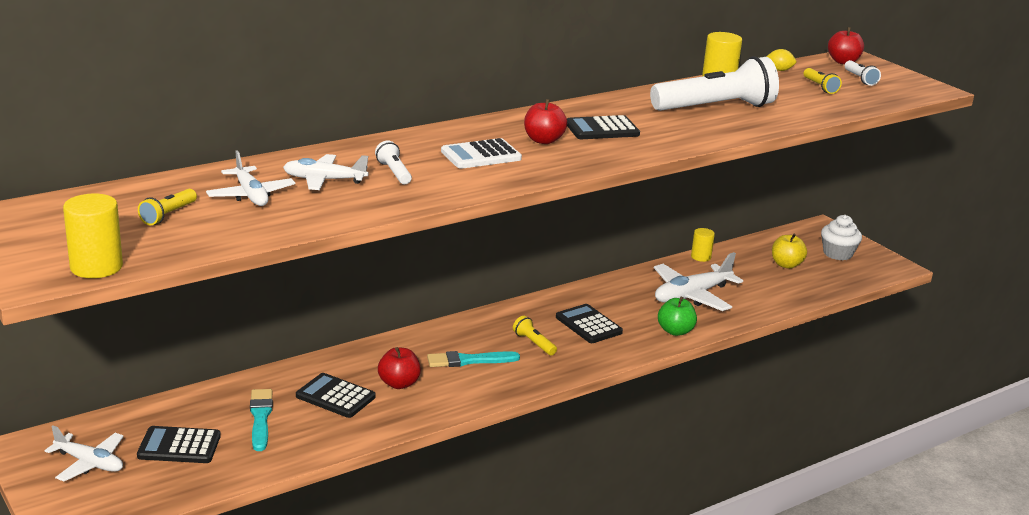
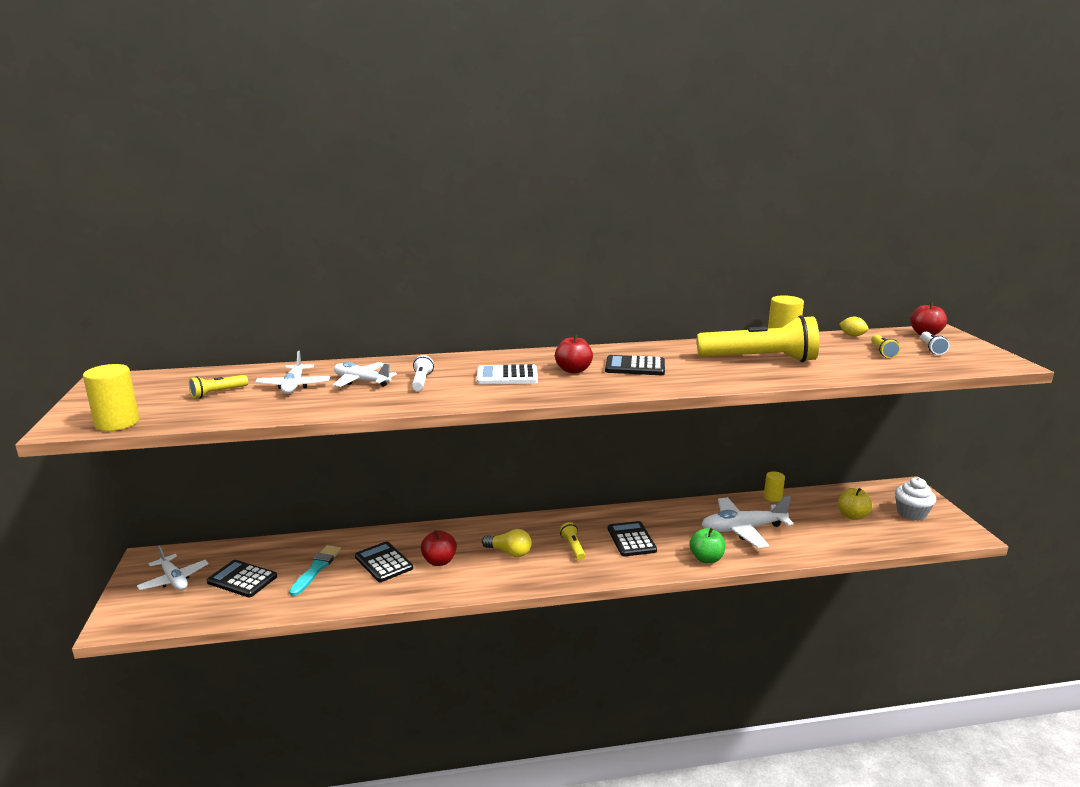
camera: 25 degrees right, 5 degrees down
(469, 360) = (509, 552): turquoise brush -> yellow light bulb
(716, 107) = (760, 359): white flashlight -> yellow flashlight

